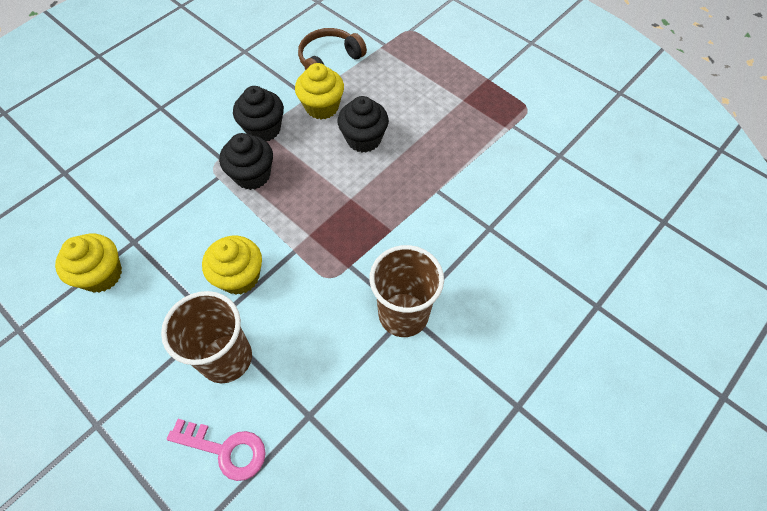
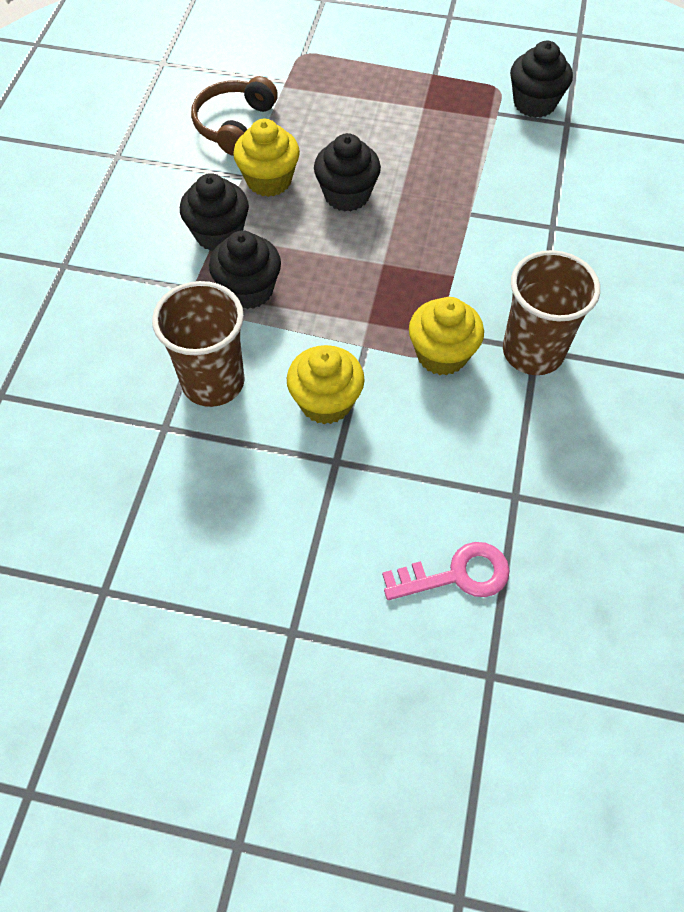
camera: 30 degrees left, 0 degrees up
(102, 275) = (157, 481): yellow cupcake -> yellow cupcake (442, 354)
(226, 358) = (382, 489): brown cup -> brown cup (213, 382)
(546, 130) = (534, 103): none -> black cupcake

